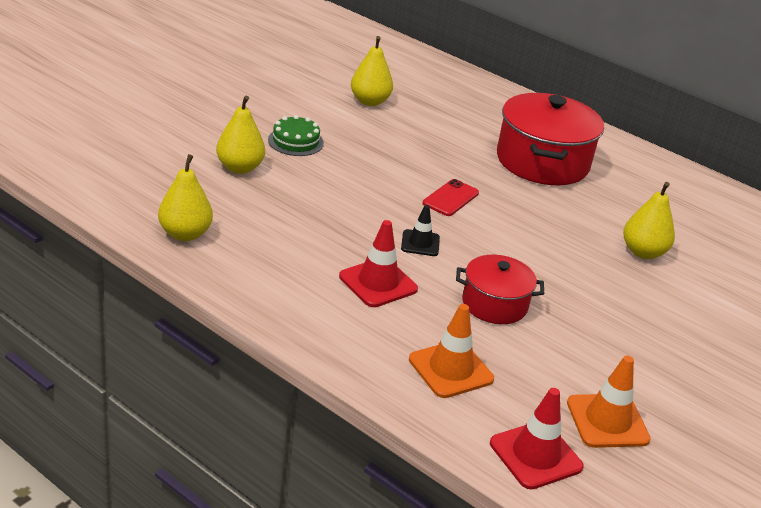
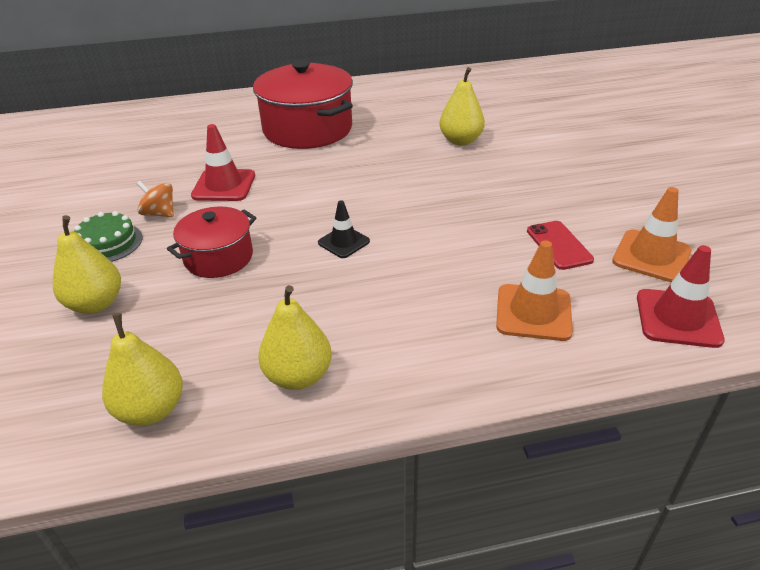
camera: 45 degrees left, 5 degrees up
(349, 146) = (159, 213): none -> orange spinning top
(369, 101) = (114, 170): yellow pear -> yellow pear (298, 376)
(378, 283) = (375, 297): red traffic cone -> red traffic cone (224, 185)
(450, 198) = (301, 195): red phone -> red phone (559, 245)
(494, 304) = (463, 242): red pot -> red pot (219, 257)

